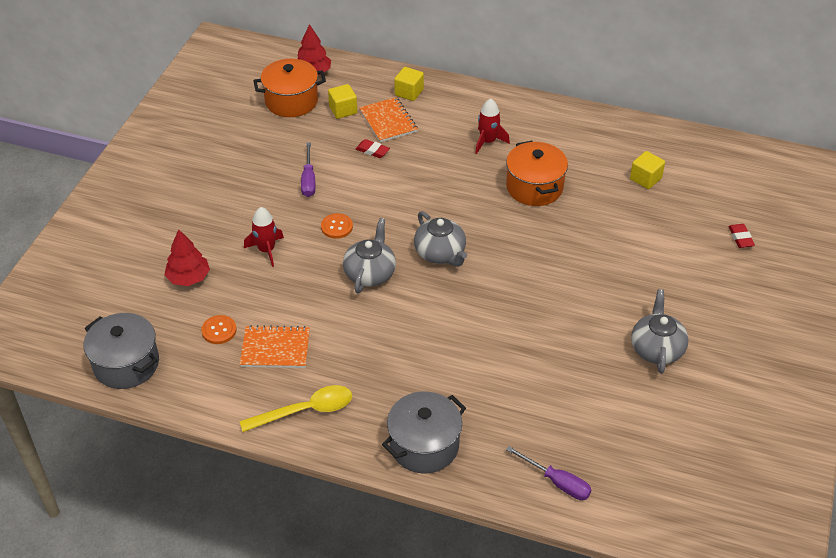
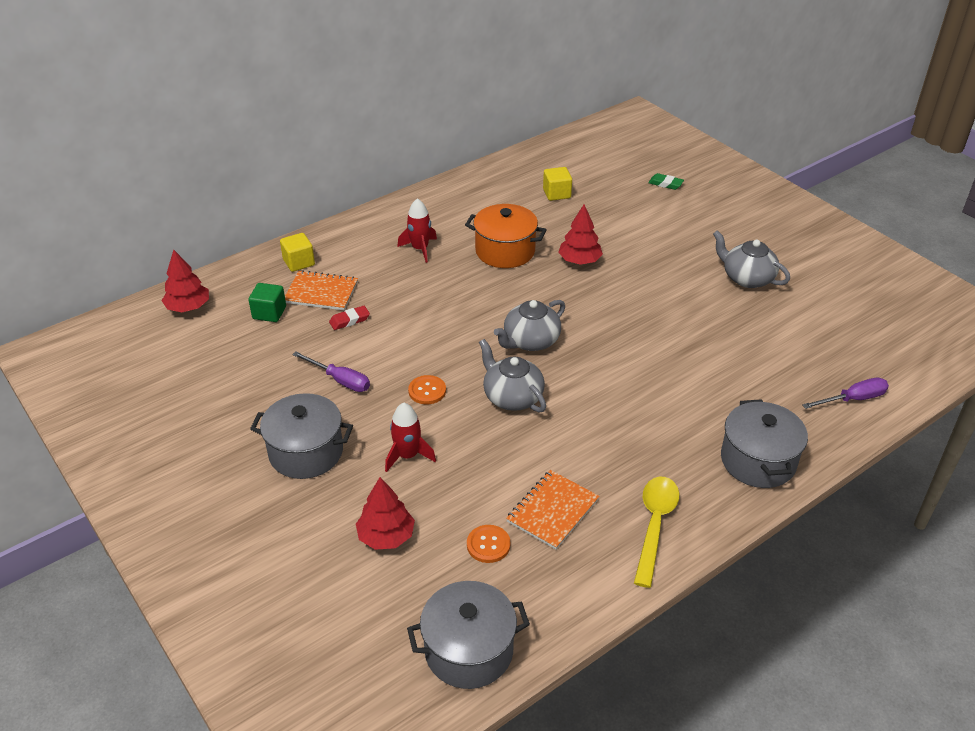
camera: 55 degrees left, 5 degrees down
(229, 202) = (306, 452): none -> grey pot
(291, 101) = (211, 340): orange pot -> none
(343, 110) = (269, 313): yellow cube -> green cube
(440, 253) = (530, 341): grey teapot -> grey teapot turned 135 degrees clockwise
(568, 234) = (579, 261): none -> red tree
(740, 238) = (665, 184): red eraser -> green eraser

